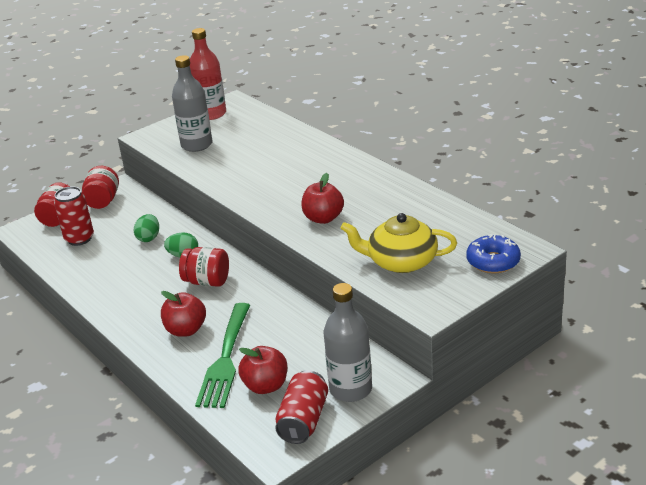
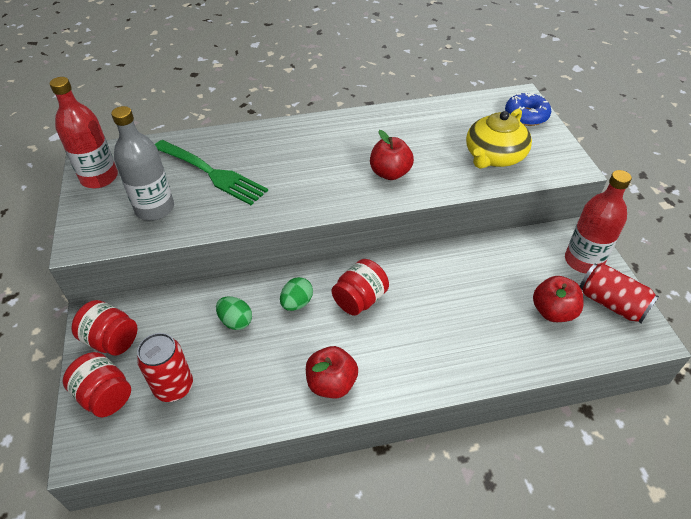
camera: 65 degrees left, 15 degrees up
(186, 330) = (432, 342): red apple -> red apple (331, 383)
(225, 359) = (497, 327): green fork -> green fork (212, 173)
(350, 389) = (583, 261): grey bottle -> red bottle

